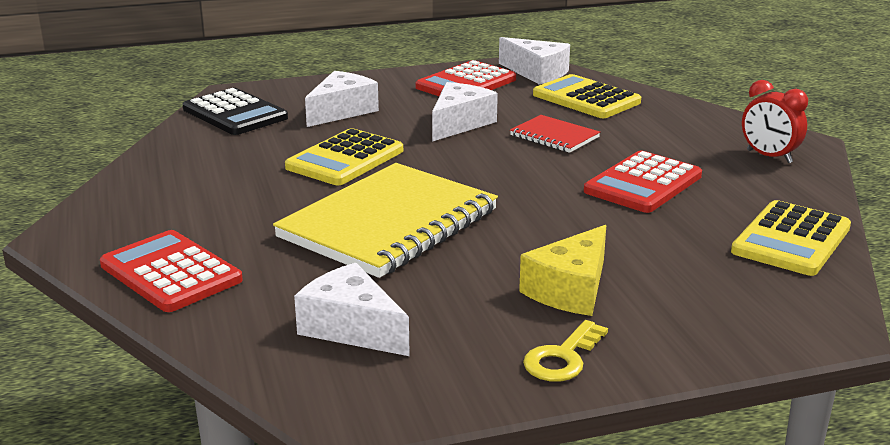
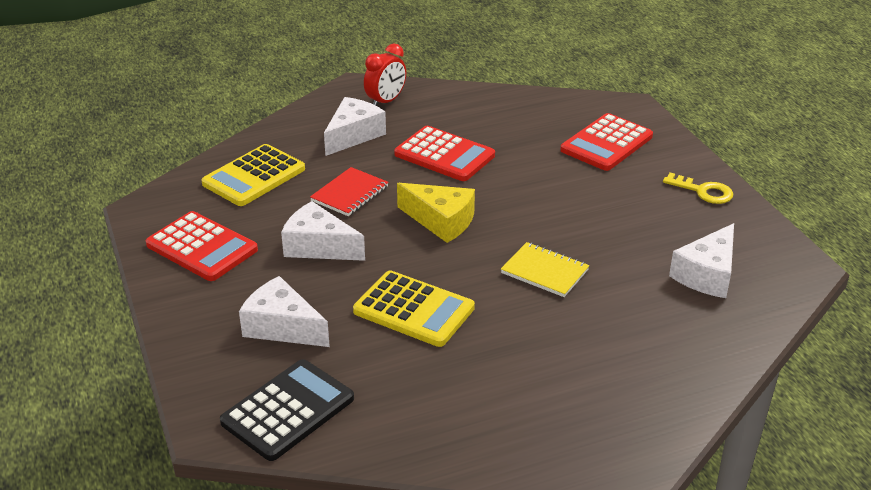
camera: 95 degrees left, 10 degrees up
(171, 273) = (666, 380): red calculator -> red calculator (606, 143)
(389, 224) = (544, 271): yellow notebook -> yellow notebook, size x0.47
(537, 73) = (174, 204): white cheese -> white cheese (353, 135)
(570, 290) = (620, 188): yellow cheese -> yellow cheese (441, 221)
(791, 240) = (523, 106): yellow calculator -> none

